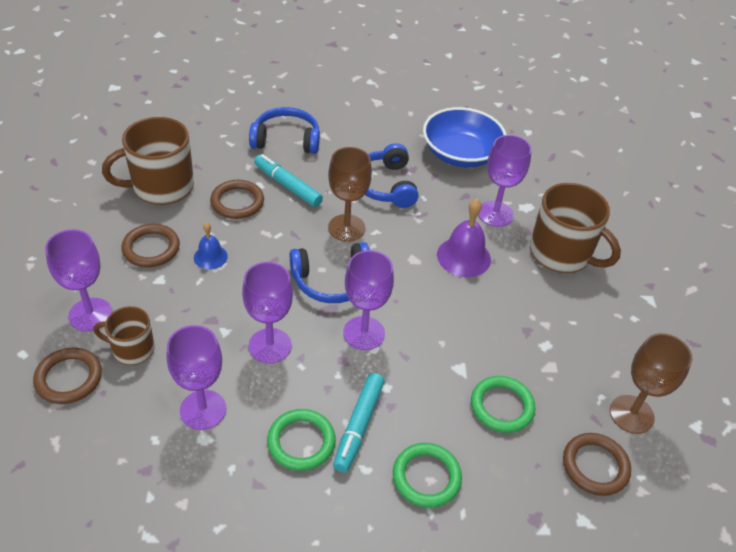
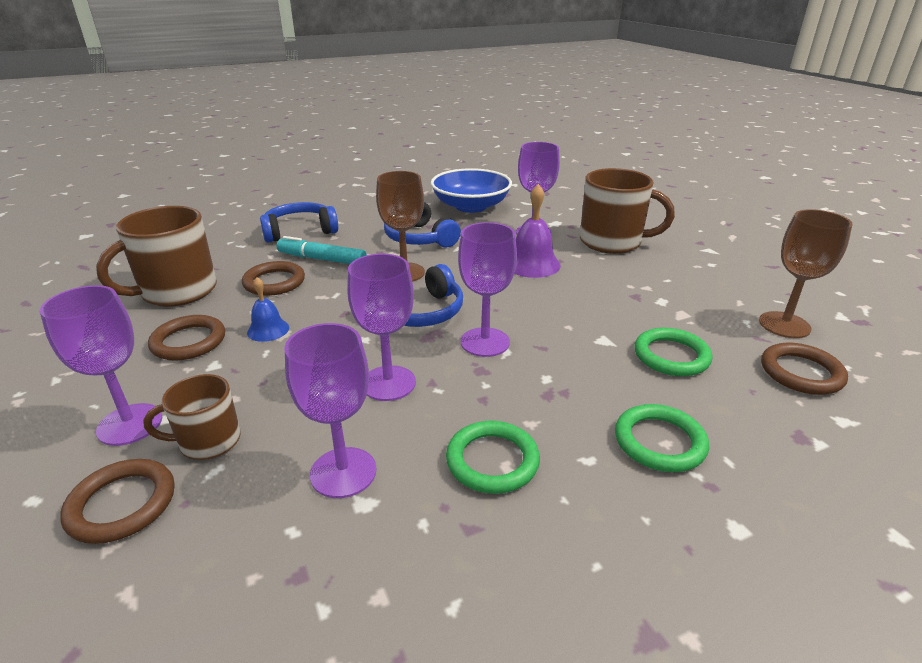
camera: 20 degrees left, 15 degrees down
(358, 426) = (545, 421): turquoise marker -> none

